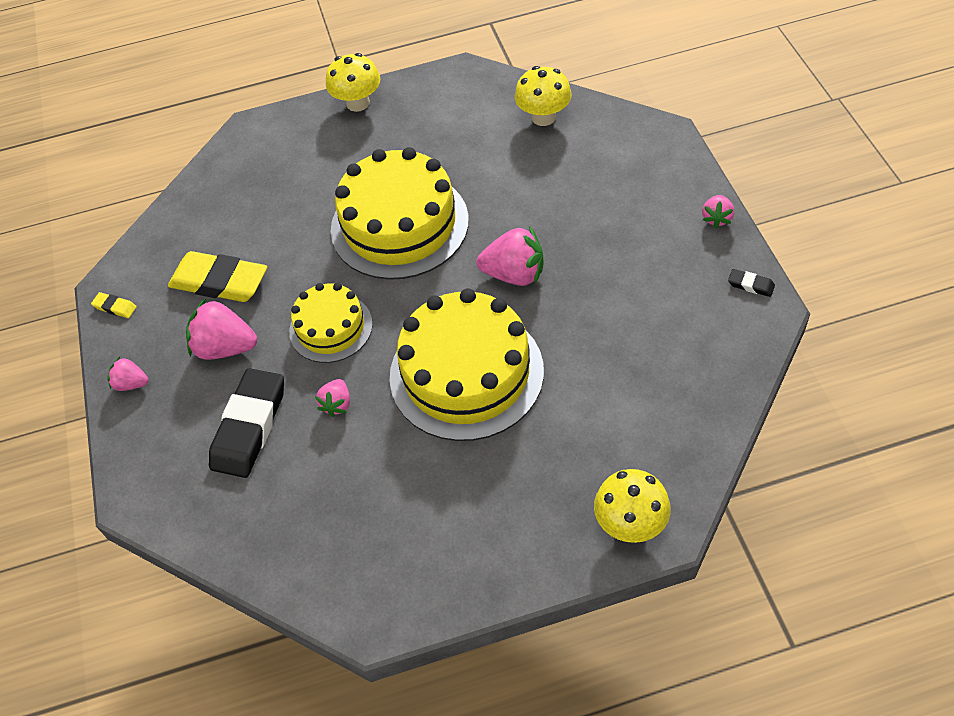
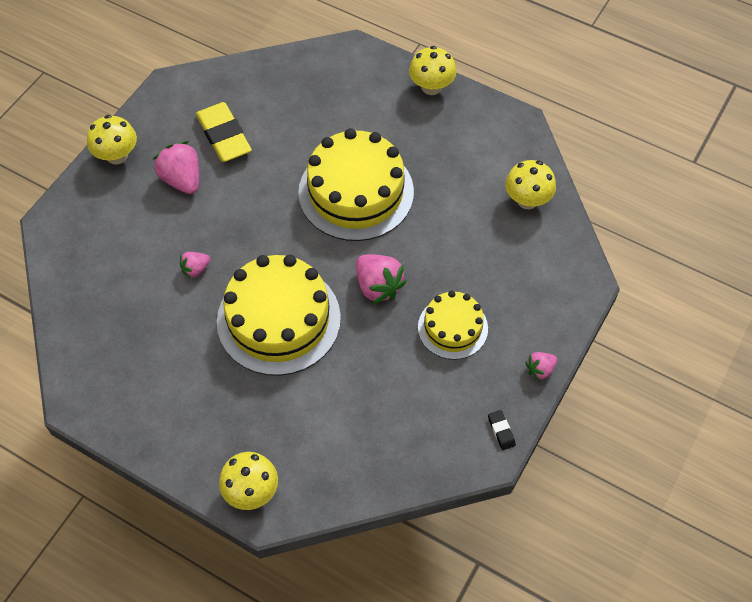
camera: 40 degrees right, 5 degrees up
(115, 307) = (158, 101): yellow eraser -> none
(131, 384) = (117, 156): pink strawberry -> yellow mushroom
(249, 426) = (141, 238): black eraser -> none
(331, 328) = (245, 221): yellow cake -> yellow cake (452, 328)

